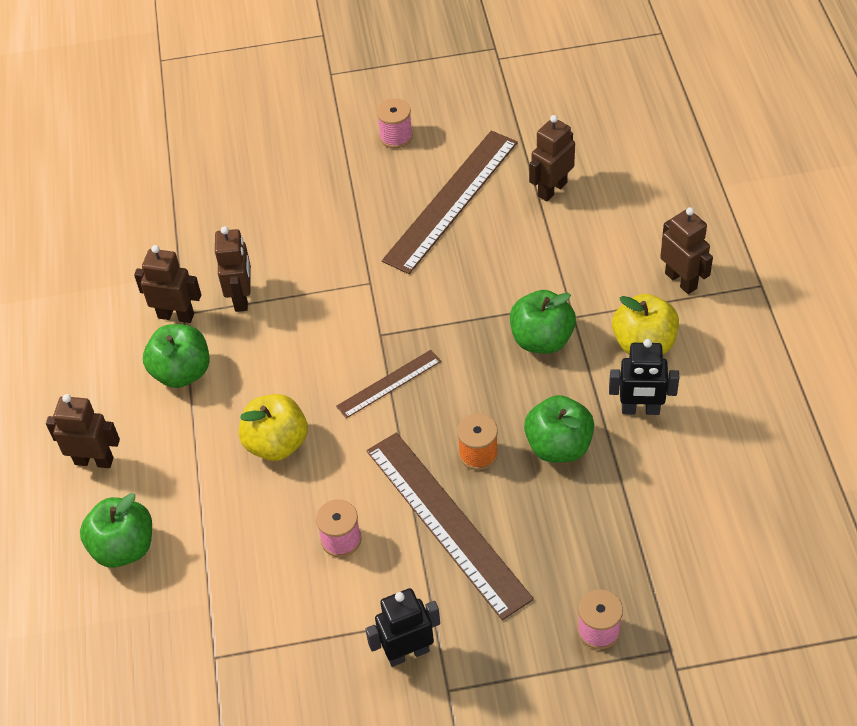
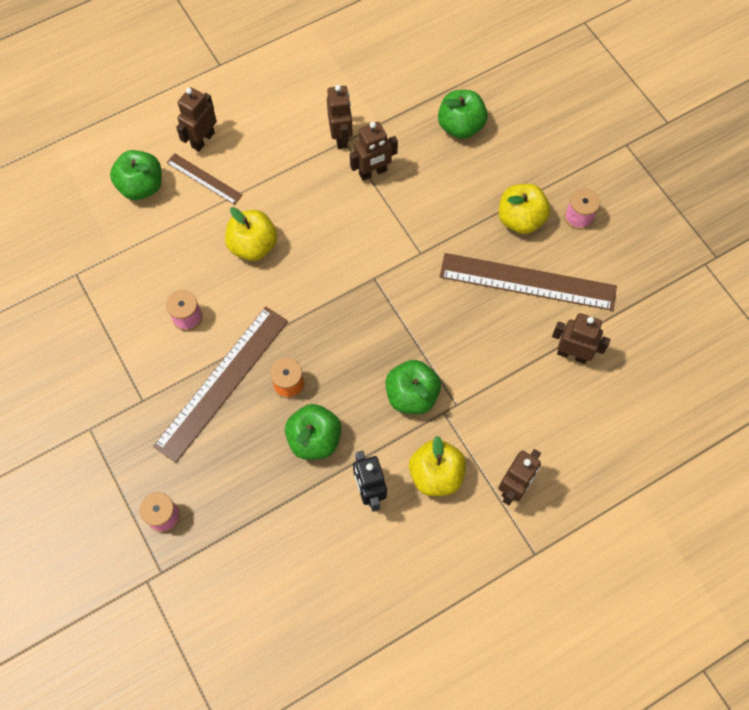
camera: 65 degrees right, 15 degrees up
(94, 460) = (202, 140): brown robot -> brown robot turned 135 degrees counterclockwise
(182, 372) = (293, 161): green apple -> green apple (460, 126)
(373, 184) = (520, 219): none -> yellow apple
(389, 383) = (330, 300): brown ruler -> brown ruler (204, 179)
(407, 652) = (111, 392): black robot -> none

